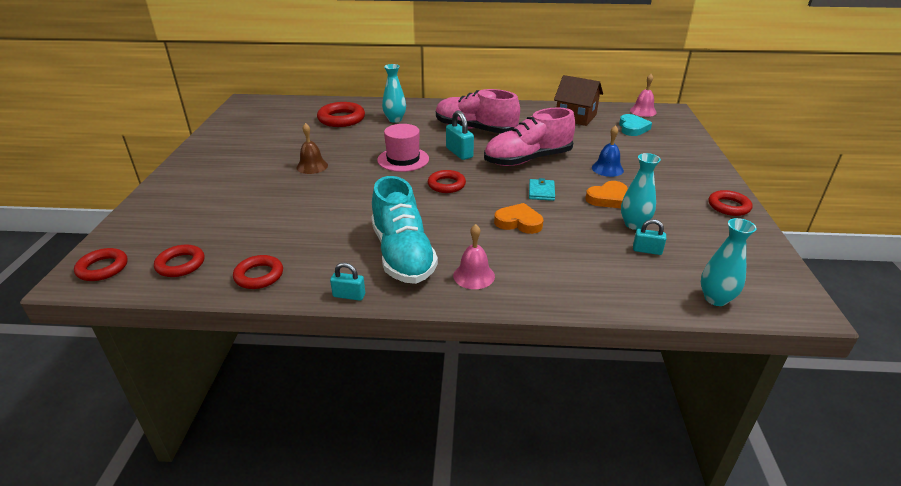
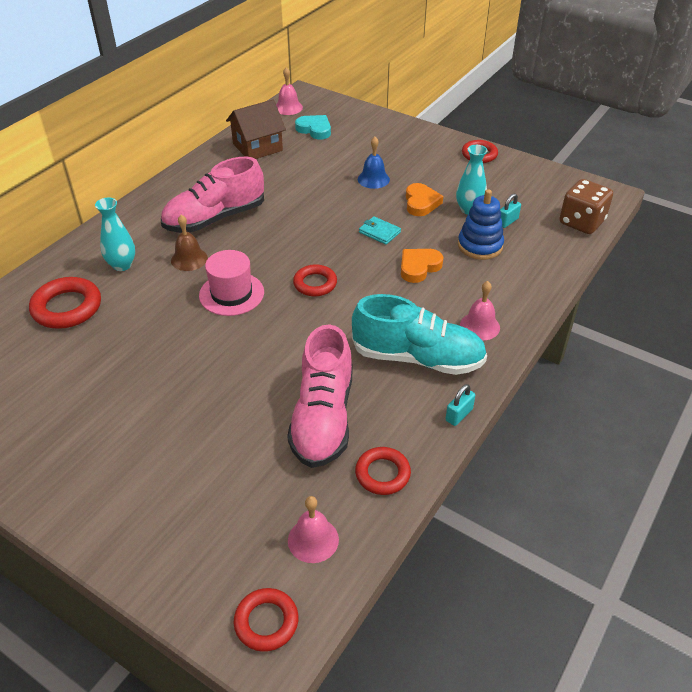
camera: 60 degrees left, 10 degrees up
(180, 264) = (313, 540): red ring -> pink bell
(312, 166) = (175, 371): brown bell -> brown bell (189, 259)
(459, 153) = (256, 250): turquoise padlock -> none
(528, 159) = (314, 214): pink shoe -> pink shoe (323, 418)
(588, 245) = (480, 246): none -> blue stacking toy
(715, 299) = (581, 222): turquoise vase -> brown dice

